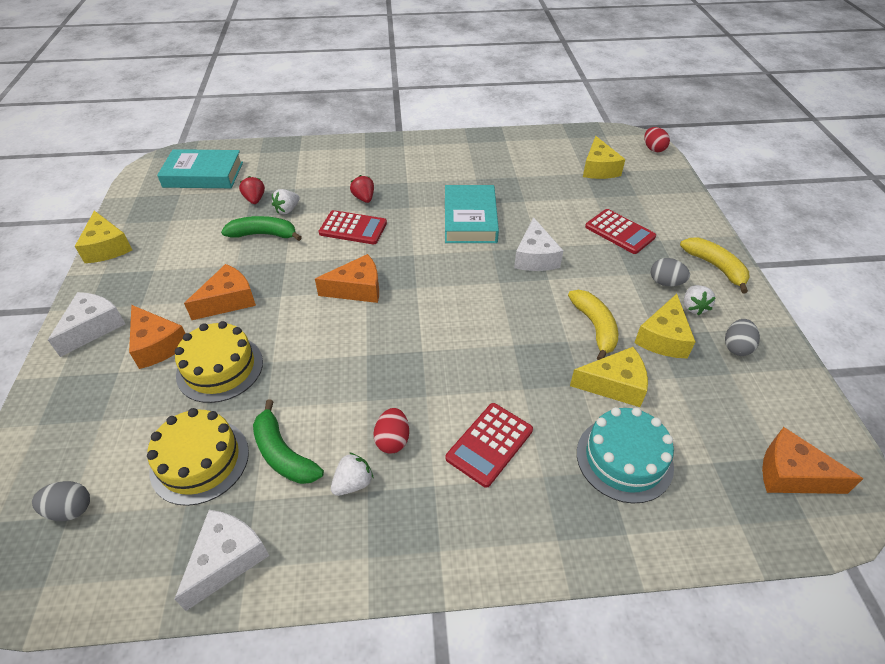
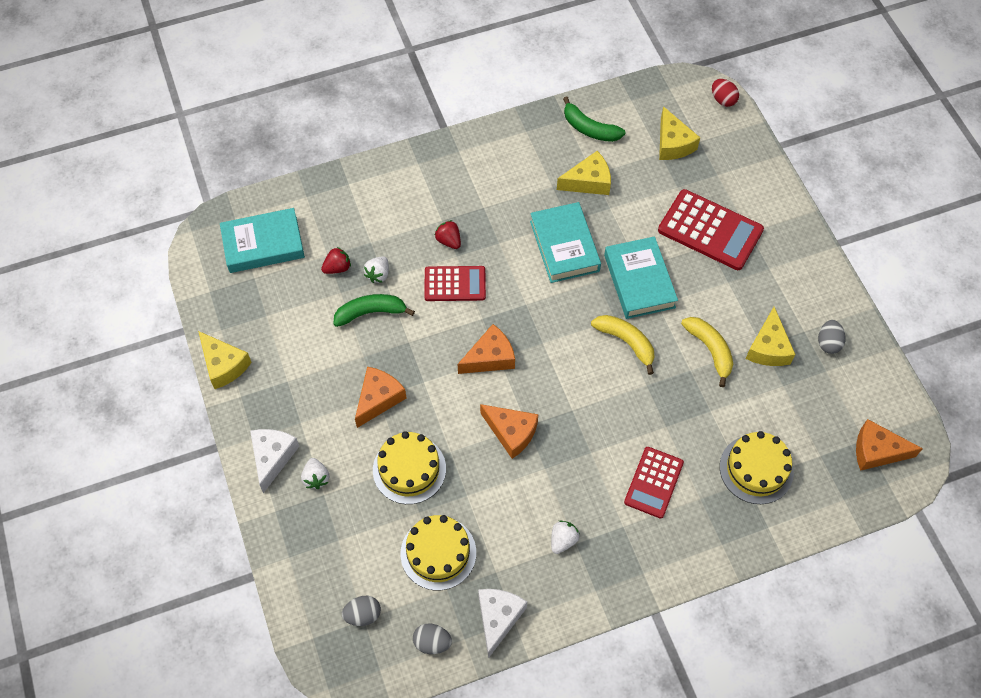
camera: 15 degrees left, 15 degrees up
(157, 345) = (341, 460): orange cheese -> orange cheese (511, 432)
(255, 199) = (337, 268): red strawberry -> red strawberry turned 90 degrees clockwise
(283, 454) = (500, 531): green banana -> green banana (589, 128)
(392, 440) = (579, 498): red egg -> none
(535, 257) = (639, 281): white cheese -> turquoise book
(614, 385) = (737, 405): yellow cheese -> yellow cheese (588, 182)
(619, 232) = (710, 230): red calculator -> red calculator, size x1.55
(624, 459) = (756, 469): turquoise cake -> yellow cake
(665, 283) = (761, 285): grey egg -> grey egg (432, 642)
(693, 307) = (789, 308): white strawberry -> white strawberry (316, 478)
(715, 267) = (802, 256): yellow banana -> yellow banana (626, 342)

